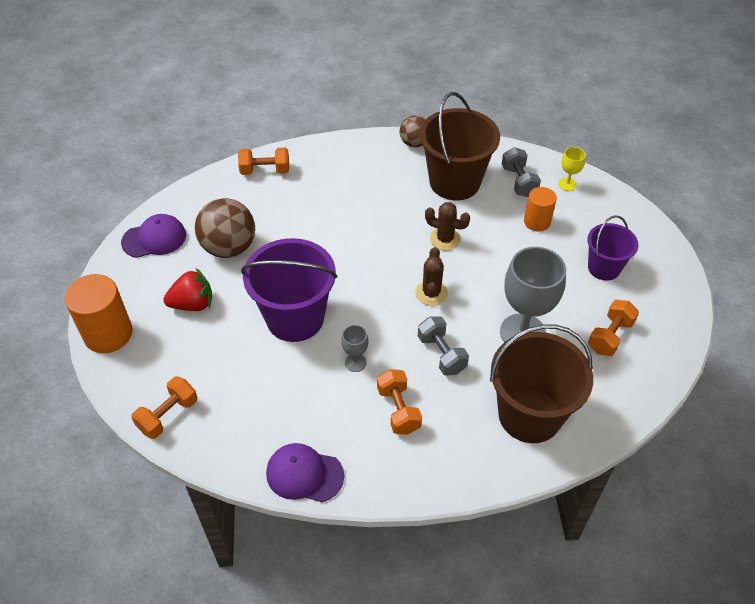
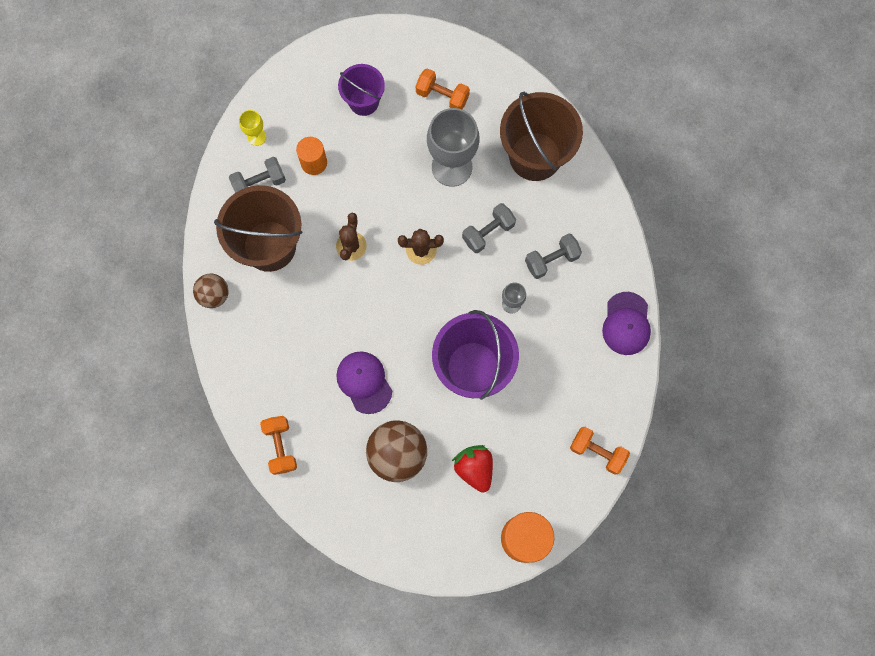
camera: 100 degrees left, 25 degrees up
(154, 238) = (398, 535): purple cap -> purple cap (364, 382)
(398, 410) = (551, 260): orange dumbbell -> grey dumbbell

